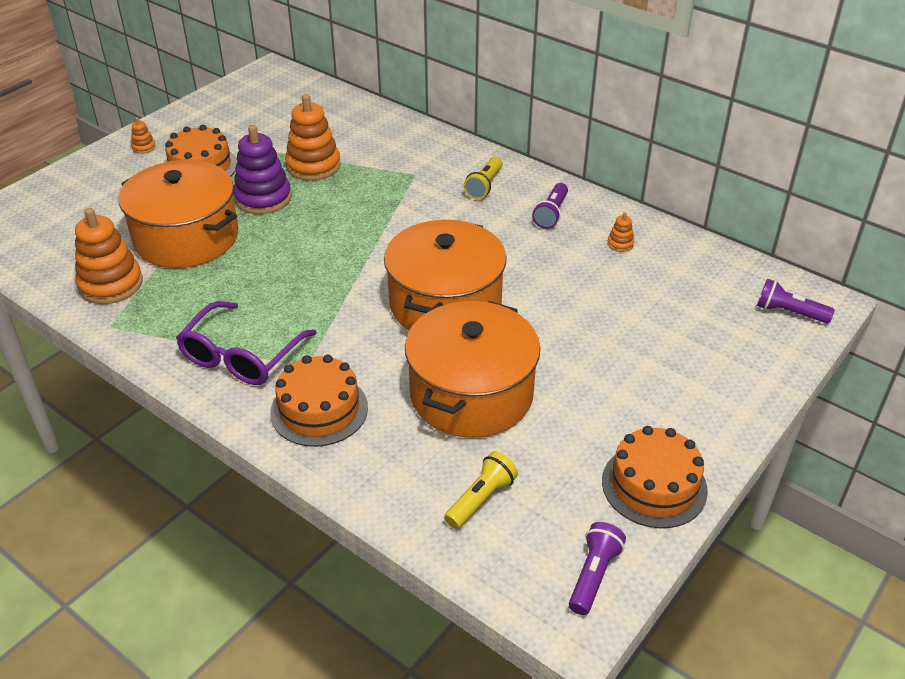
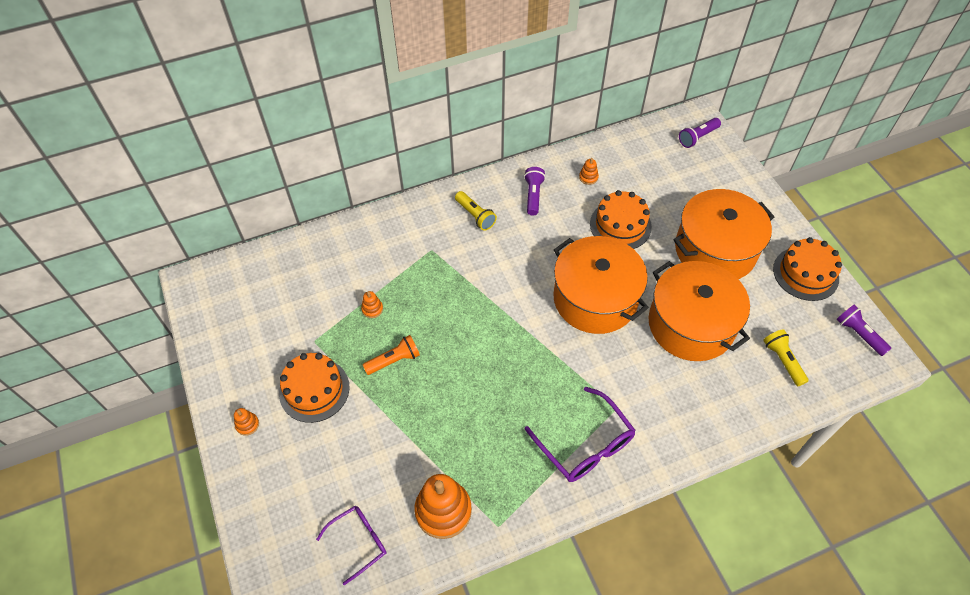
camera: 60 degrees left, 15 degrees up
(55, 246) = (359, 542): none -> purple glasses
(186, 237) = (413, 434): orange pot -> orange pot (715, 250)
(263, 198) = (394, 360): purple stacking toy -> orange flashlight
(313, 166) = (372, 309): orange stacking toy -> orange stacking toy, size x0.44
(319, 409) = (665, 416): orange cake -> orange cake (620, 225)
(551, 214) = (533, 195): purple flashlight -> purple flashlight turned 135 degrees counterclockwise

